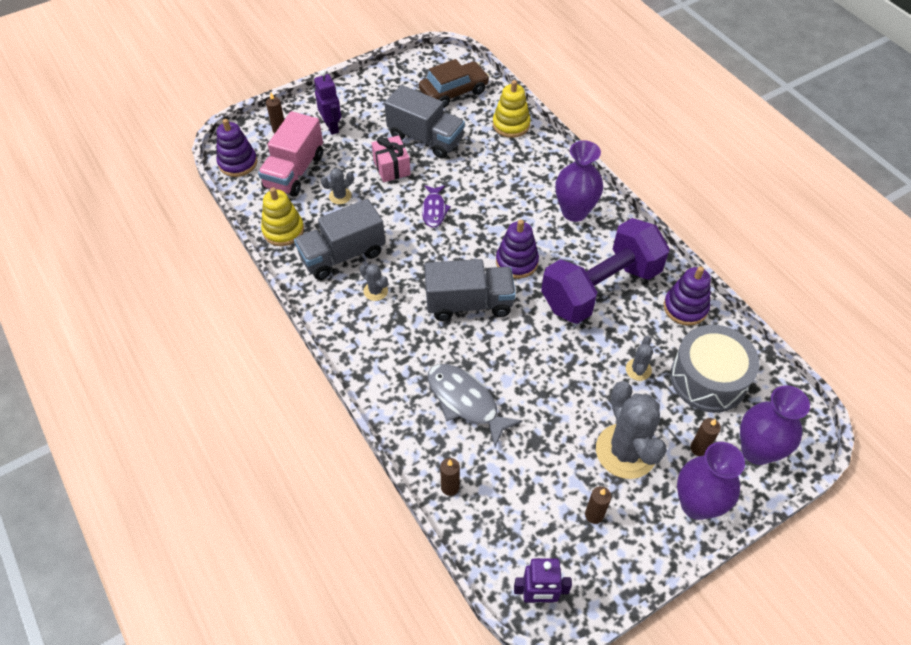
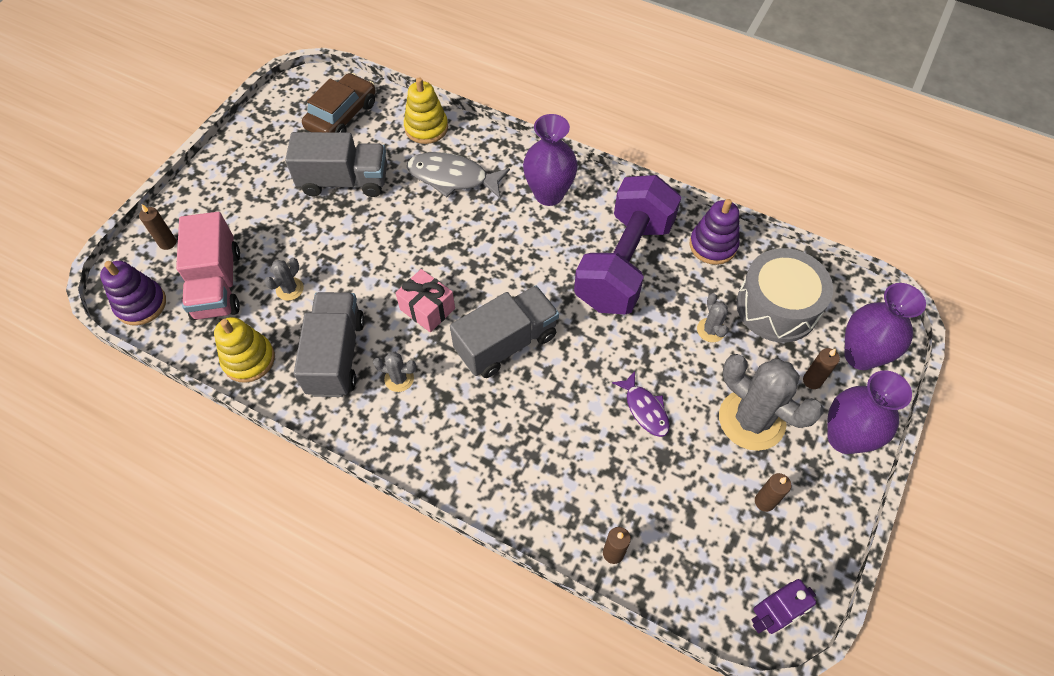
camera: 30 degrees left, 5 degrees up
(332, 127) = (229, 213): purple robot -> none
(342, 255) = (336, 355): grey truck -> grey truck turned 150 degrees clockwise
(391, 167) = (328, 230): pink gift -> pink gift (427, 309)
(434, 210) = (405, 257): purple fish -> purple fish (645, 409)
(466, 402) = (570, 452): grey fish -> grey fish (452, 177)
(516, 262) = (526, 275): purple stacking toy -> none

